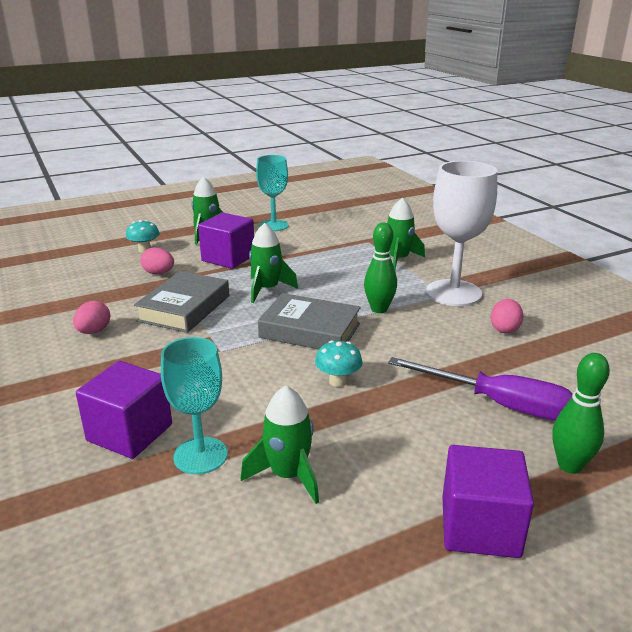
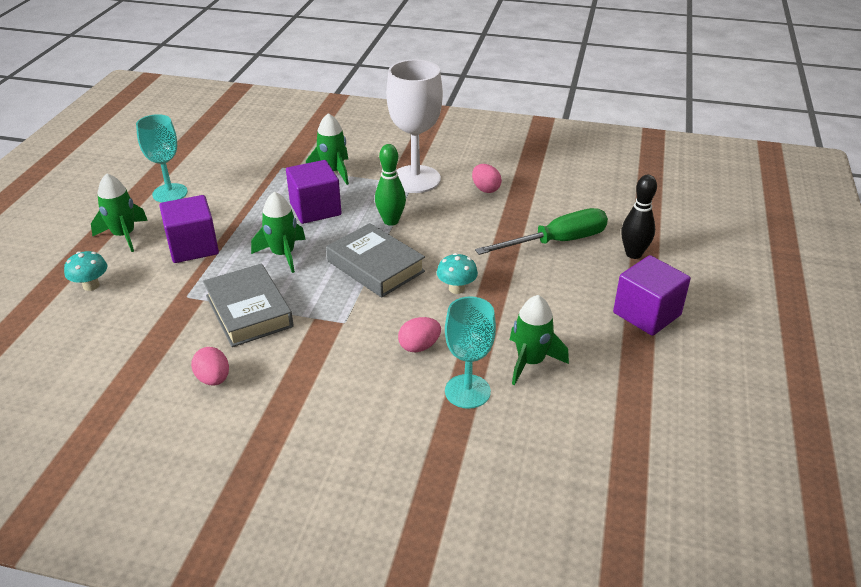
camera: 50 degrees left, 10 degrees up
(130, 433) = (400, 415): purple cube -> purple cube (315, 209)
(158, 273) = (157, 297): pink egg -> pink egg (419, 346)
(310, 330) = (376, 266): grey book -> grey book turned 75 degrees clockwise
(498, 404) = (557, 242): purple screwdriver -> green screwdriver
(569, 465) = (633, 254): green bowling pin -> black bowling pin

